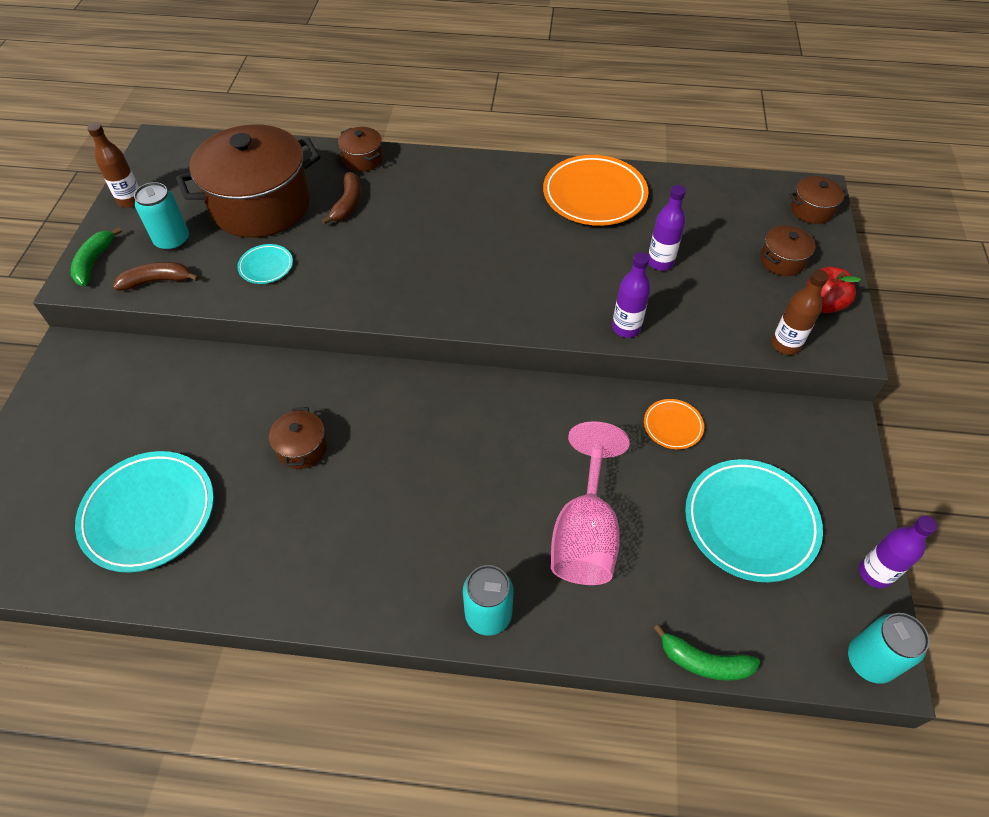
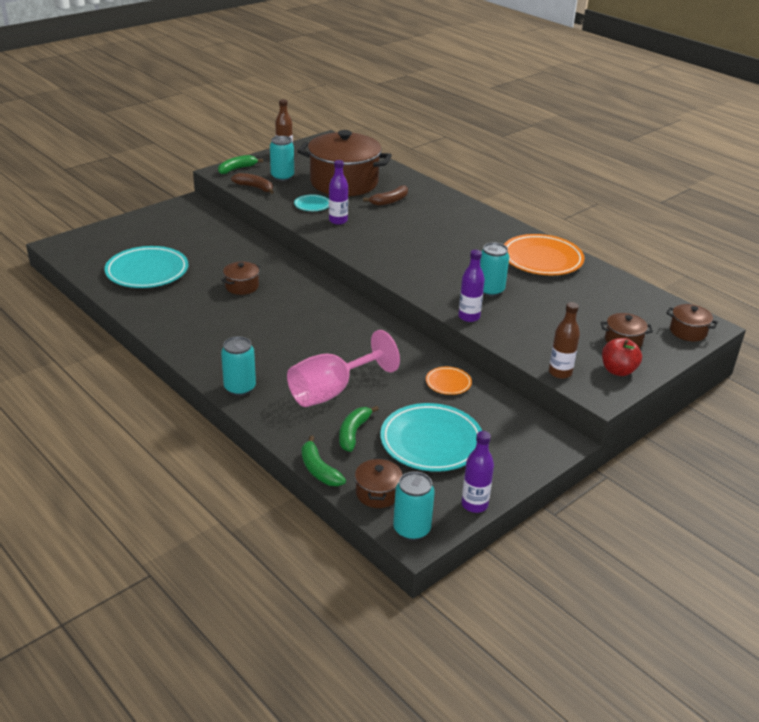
camera: 40 degrees right, 20 degrees down
(362, 159) = (425, 188): brown pot -> brown pot (377, 493)
(601, 274) = (490, 290): none -> turquoise can
(660, 262) = (536, 303): purple bottle -> purple bottle (338, 221)
(673, 576) = (353, 433): none -> green banana

